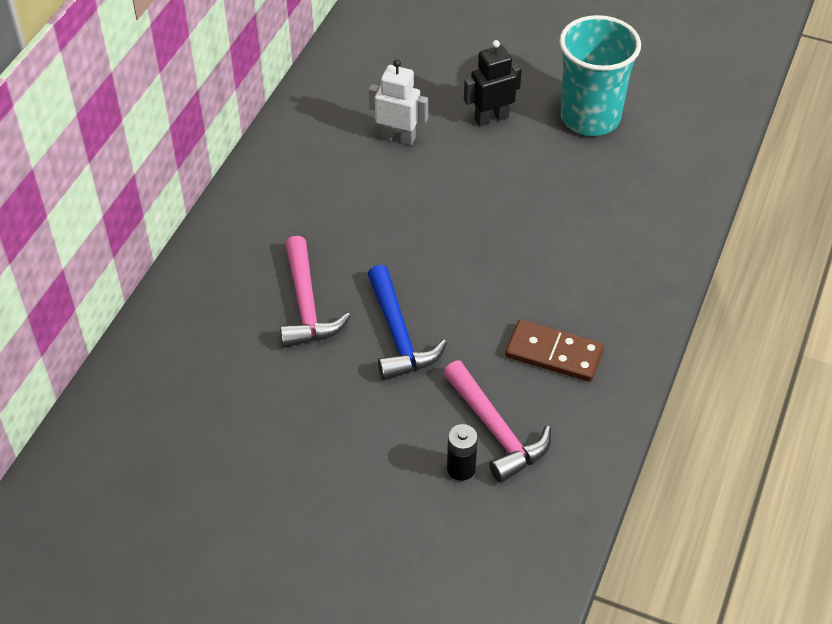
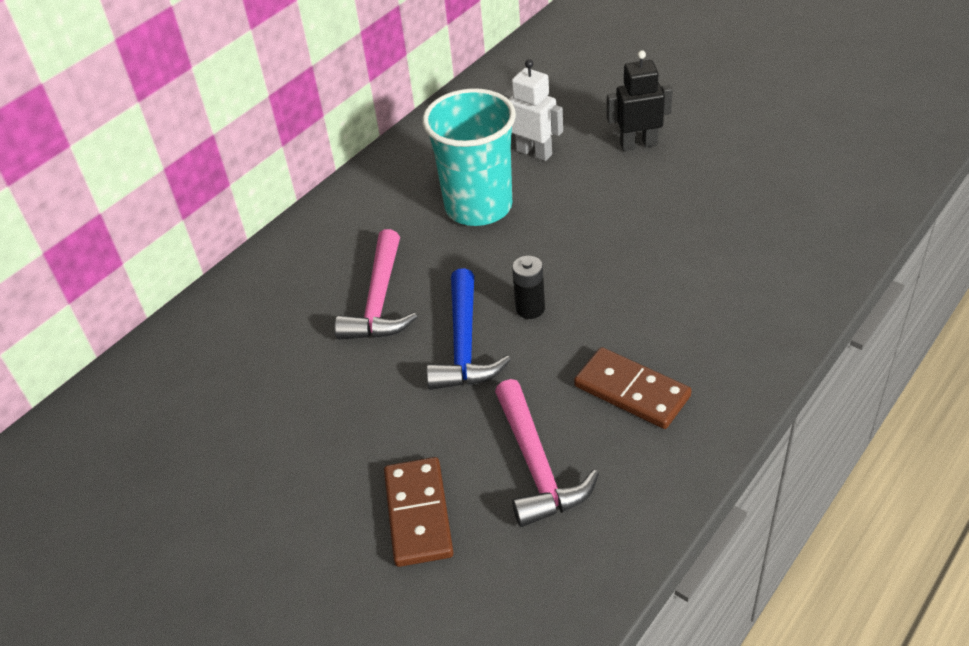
camera: 20 degrees right, 5 degrees down
(411, 488) = (418, 514): none -> brown domino
(461, 468) = (482, 502): black battery -> black battery (530, 309)
(590, 117) = (747, 154): turquoise cup -> turquoise cup (478, 206)

